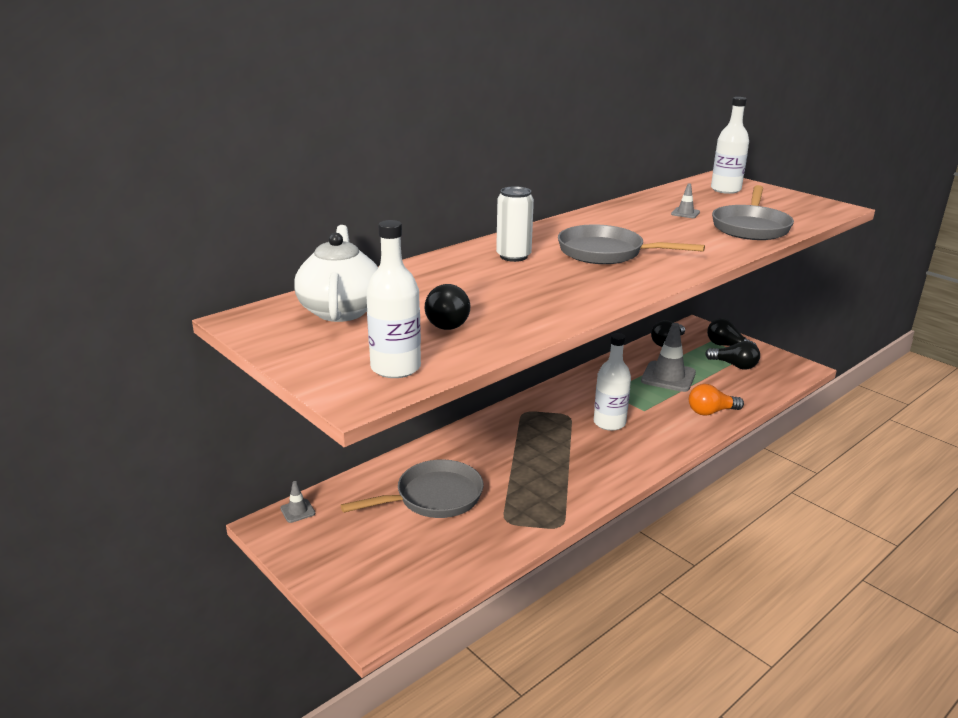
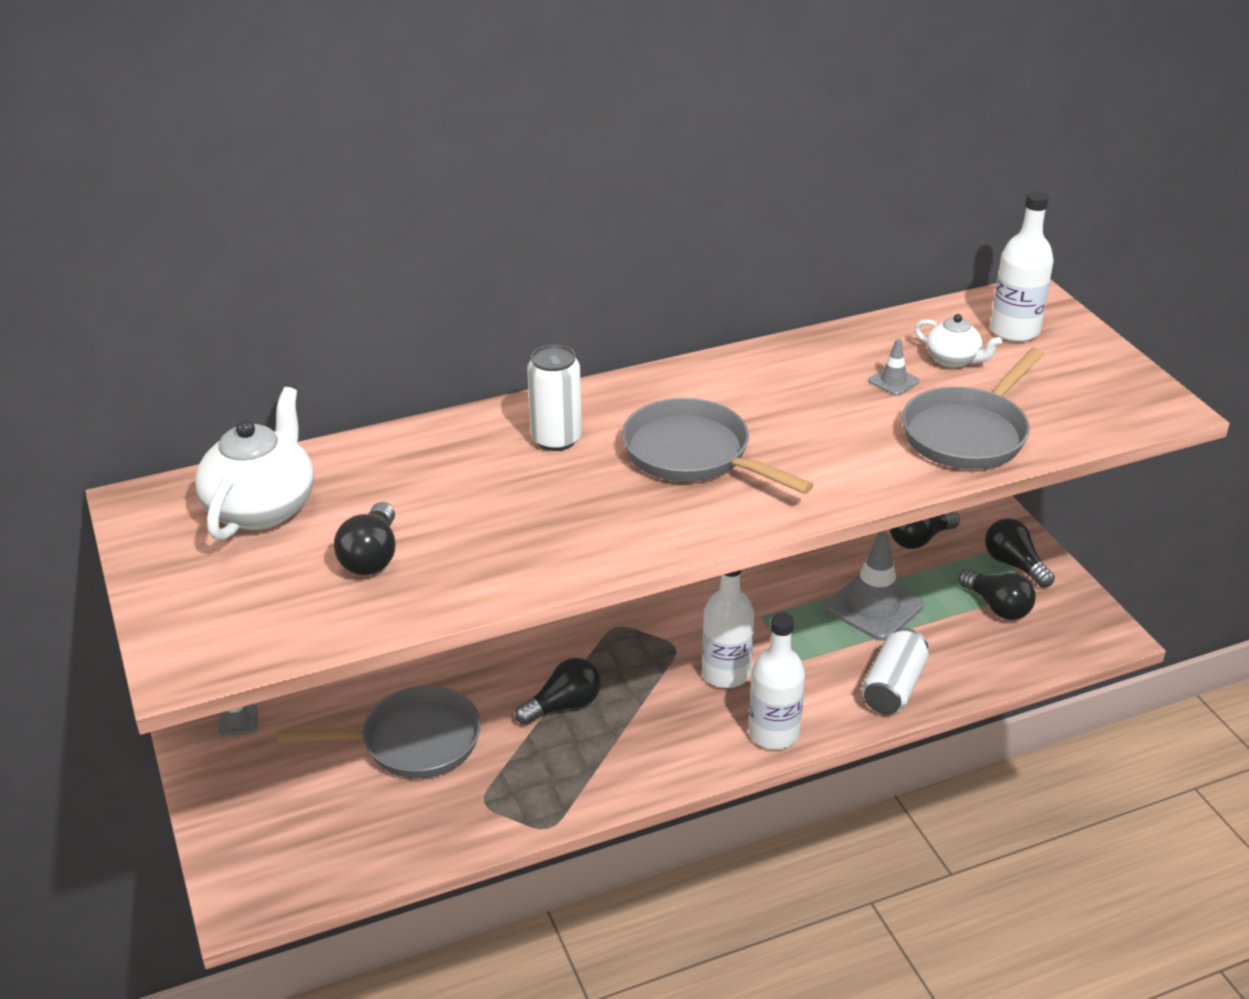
camera: 20 degrees right, 10 degrees up
(395, 368) = (258, 628): white bottle -> white bottle (774, 733)
(521, 458) = (564, 705): none -> black light bulb
(707, 202) = (953, 360): none -> white teapot
(711, 412) = (893, 687): orange light bulb -> white can

